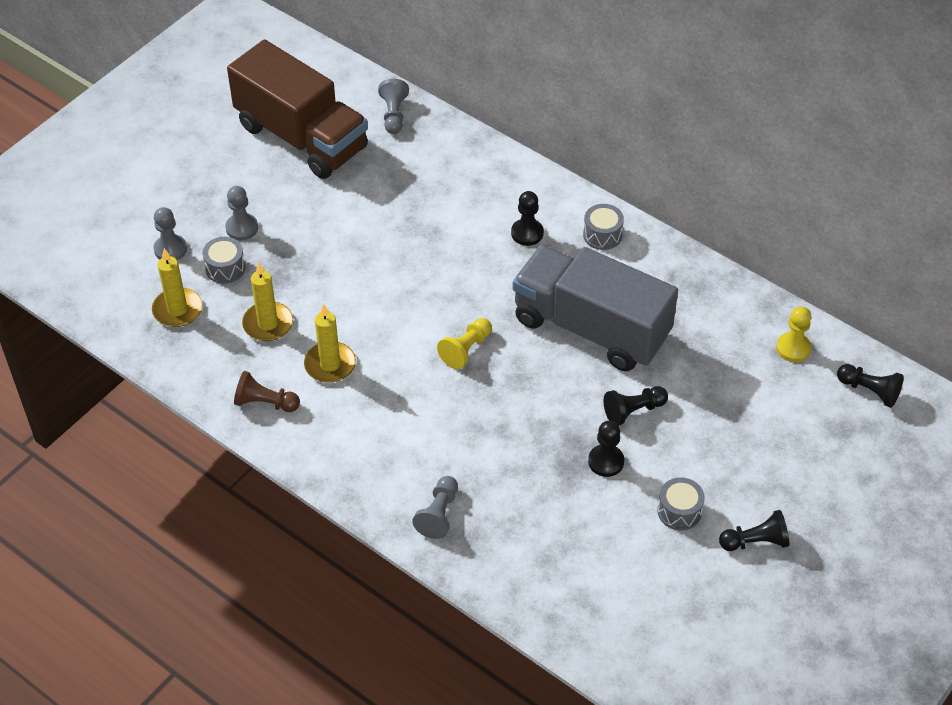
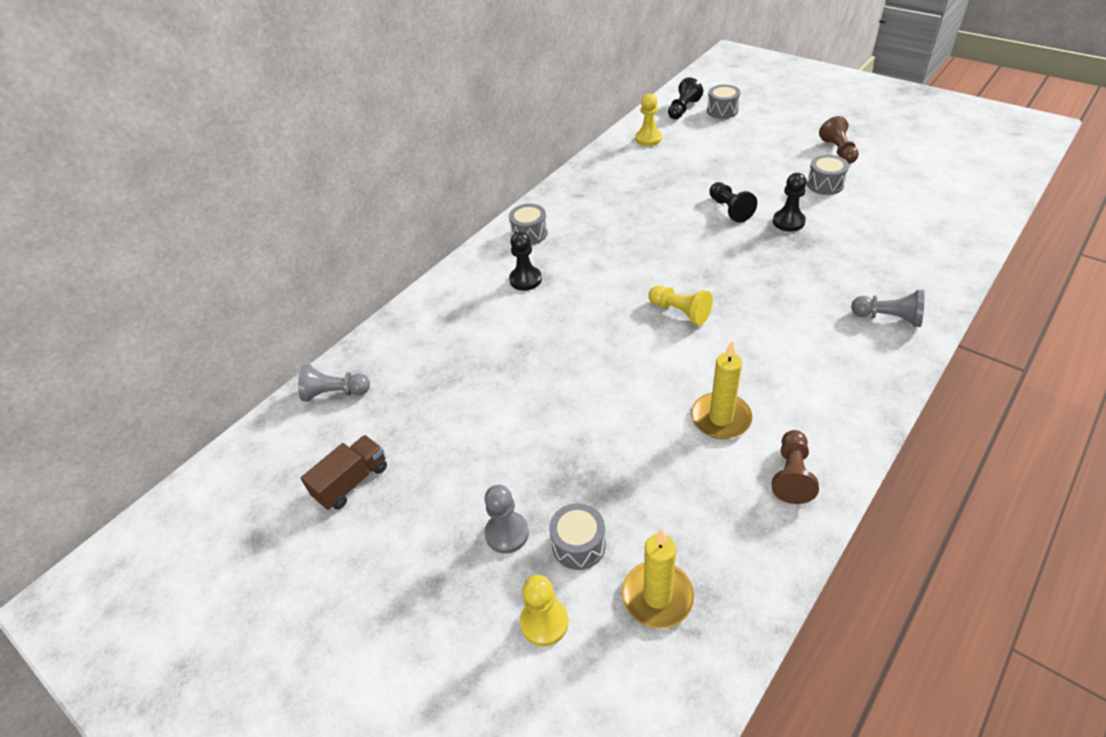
camera: 85 degrees left, 5 degrees down
(170, 249) = (544, 622): grey pawn -> yellow pawn
(268, 324) = (668, 485): yellow candle -> none
(301, 137) = (352, 482): brown truck -> brown truck, size x0.42
(591, 328) = (641, 235): grey truck -> none
(755, 541) = (838, 151): black pawn -> brown pawn
(864, 433) = (722, 111): none -> grey drum

